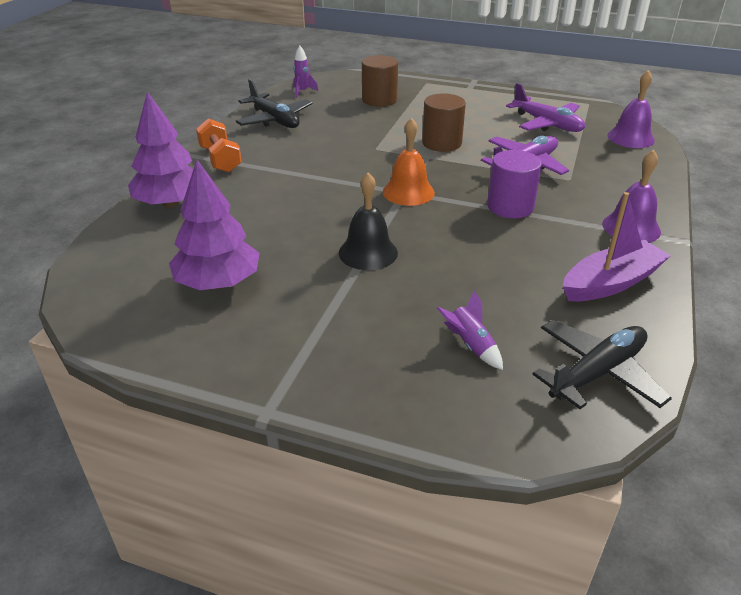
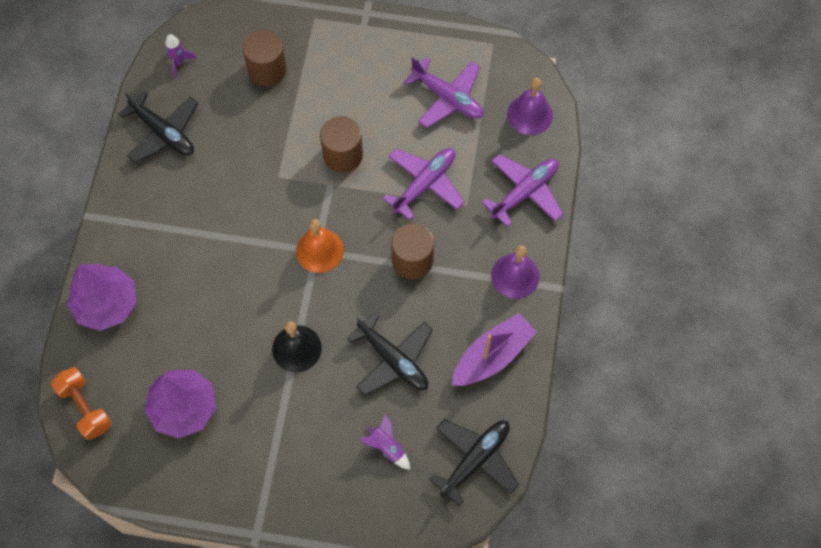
camera: 10 degrees left, 30 degrees up
(220, 159) = (129, 221): orange dumbbell -> orange dumbbell (85, 407)
(484, 273) = (393, 360): none -> black plane
(510, 207) = (412, 260): purple cylinder -> brown cylinder
(633, 178) = (525, 192): none -> purple plane

